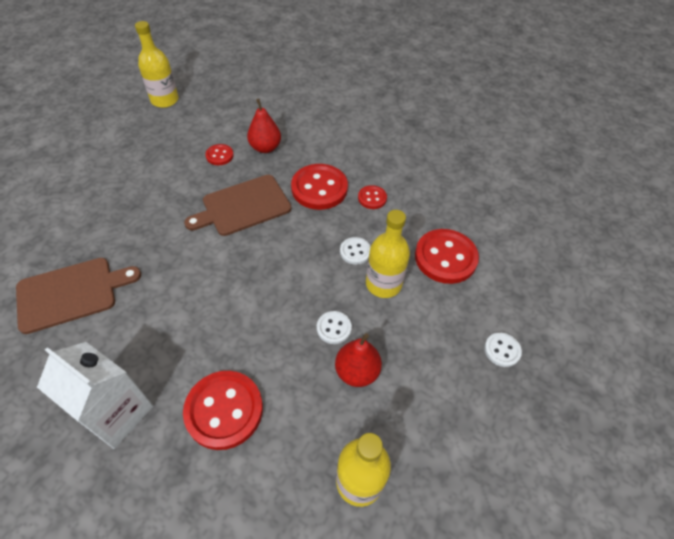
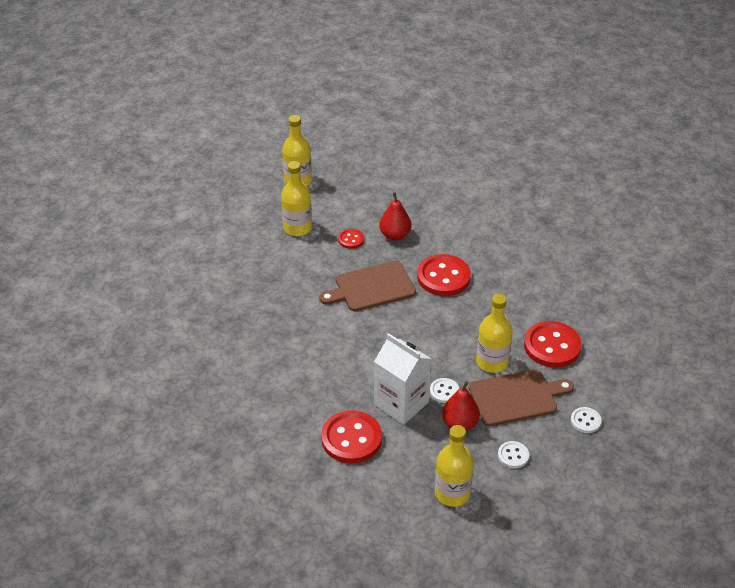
camera: 10 degrees right, 10 degrees down
(71, 293) = (226, 345): brown cutting board -> brown cutting board (516, 397)
(116, 412) = (269, 432): white carton -> white carton (401, 403)
(163, 147) = (297, 228): none -> yellow bottle
(355, 251) = (470, 334): white button -> white button (513, 455)
(372, 198) = (492, 290): red button -> none

